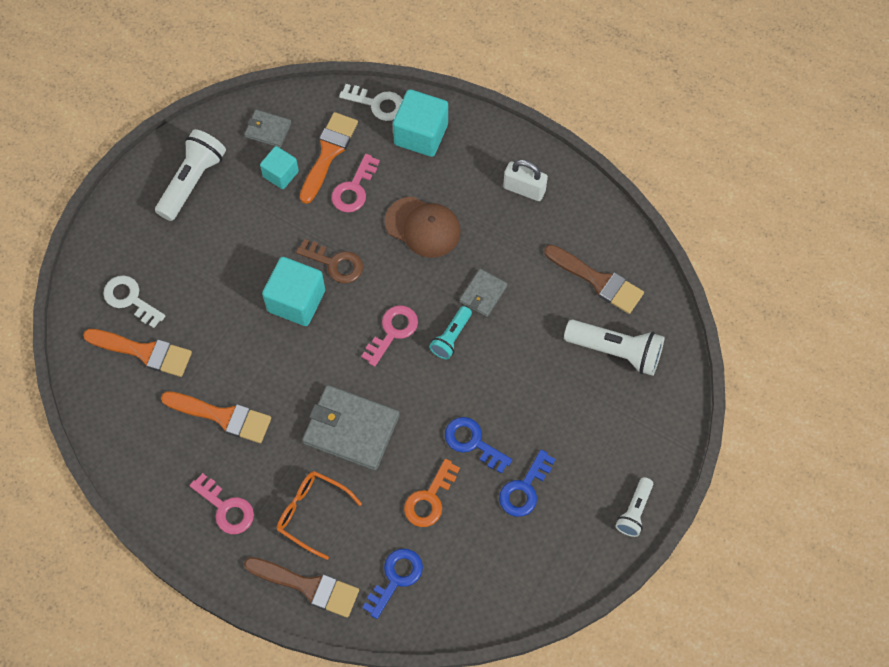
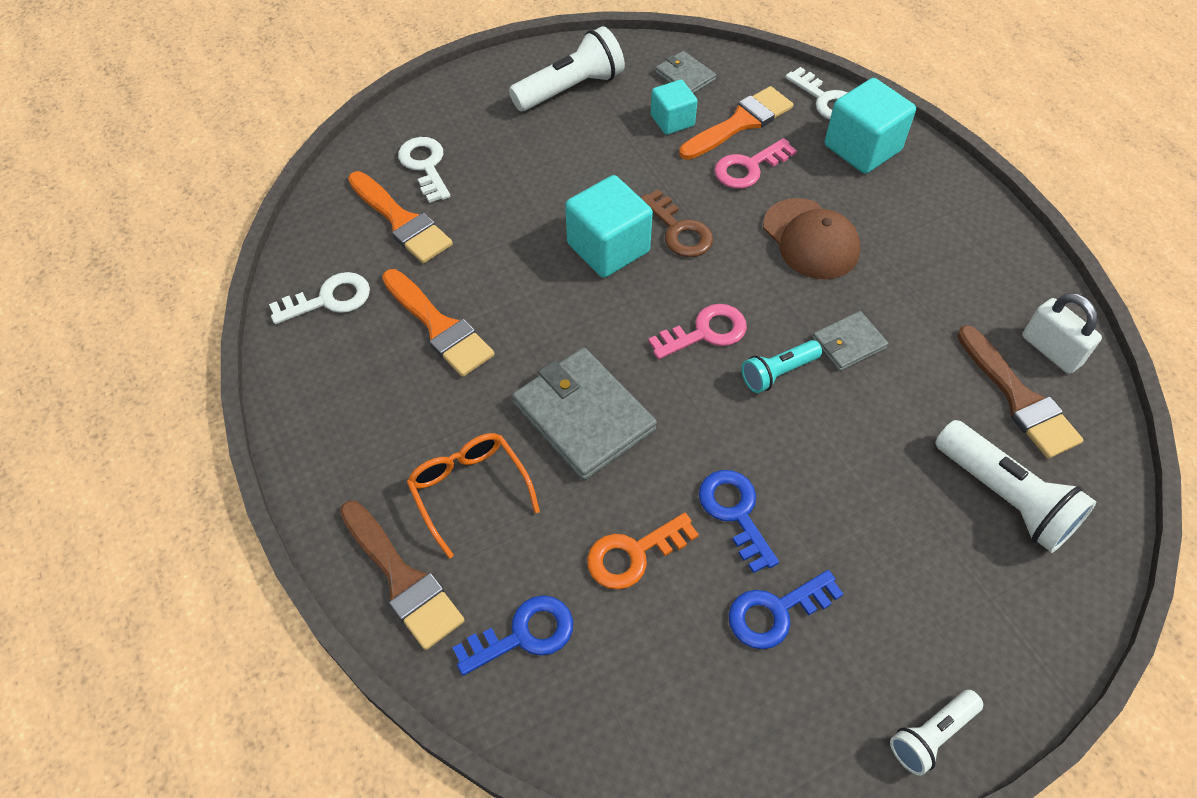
camera: 30 degrees right, 10 degrees down
(136, 435) = (329, 299): none -> white key
(226, 508) = (370, 429): pink key -> none
(524, 189) = (966, 254): white padlock -> white padlock (1051, 350)

